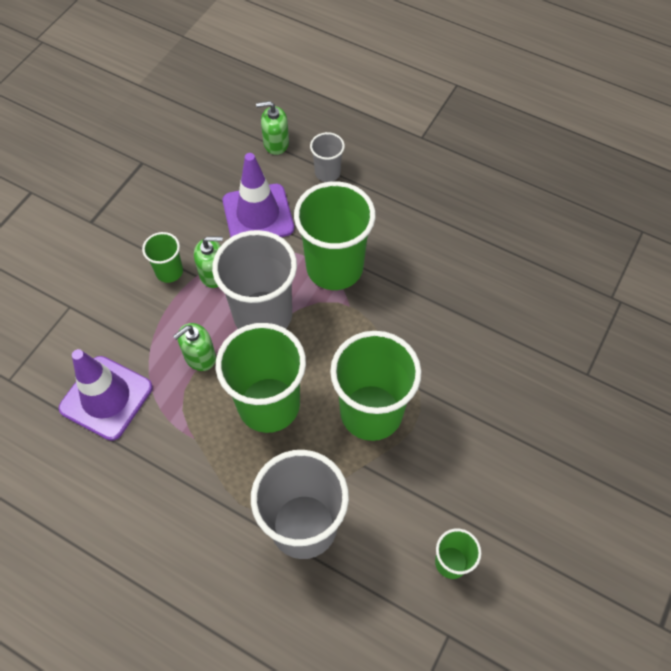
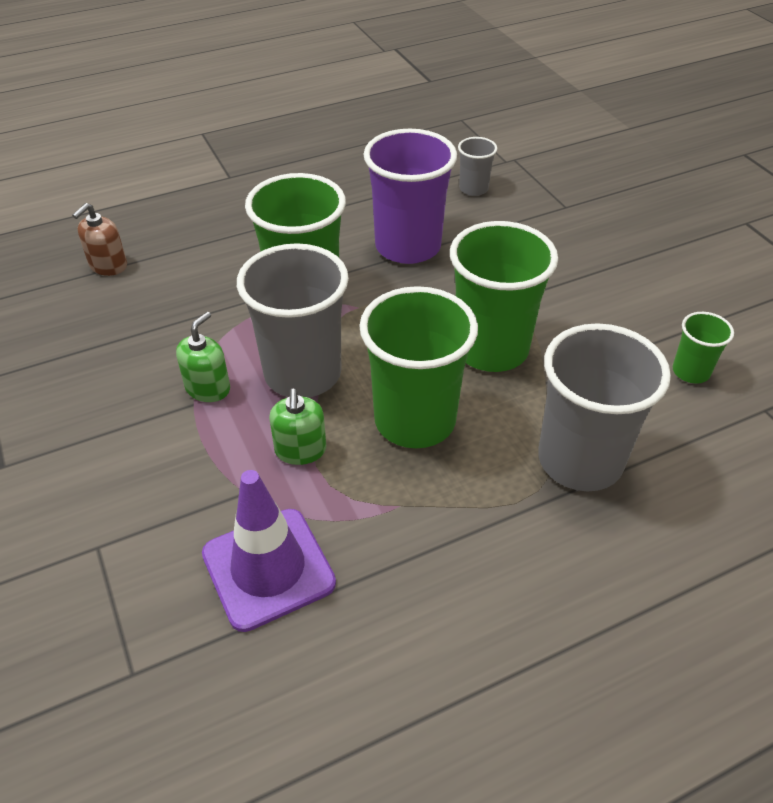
camera: 55 degrees left, 15 degrees down
(169, 271) = (161, 424): green cup -> none
(258, 215) = (177, 319): purple traffic cone -> none
(276, 143) = (108, 265): green soap dispenser -> brown soap dispenser
(327, 173) = (191, 249): grey cup -> grey cup (473, 189)
(439, 295) = (408, 246): none -> purple cup

